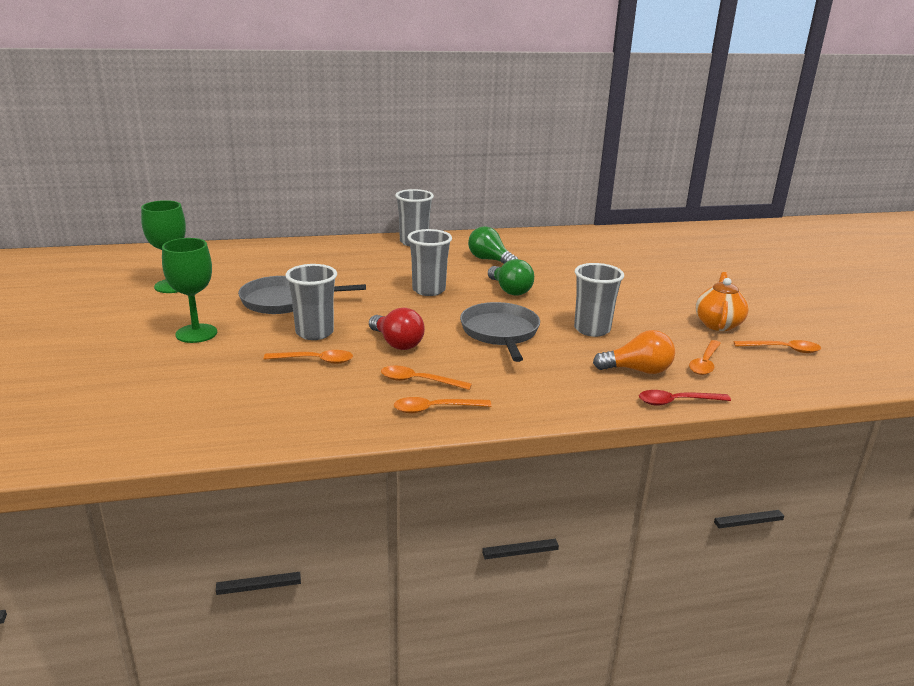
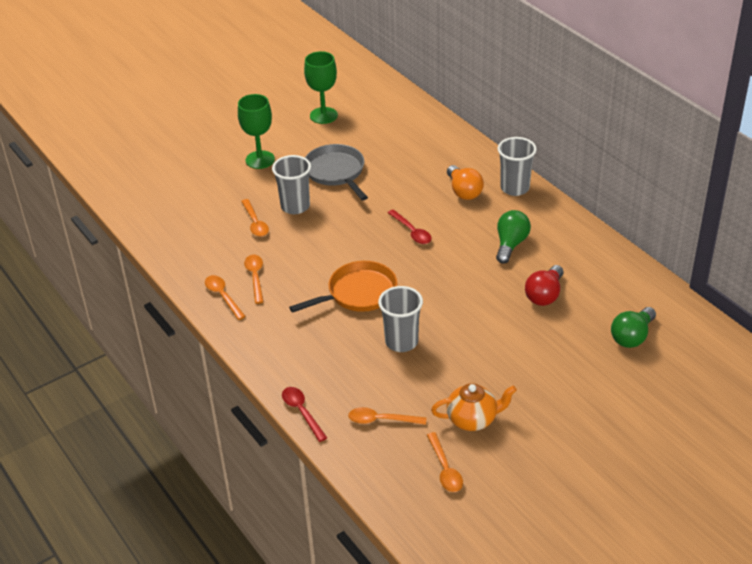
camera: 70 degrees right, 15 degrees up
(397, 343) = (305, 248): red light bulb -> red light bulb (544, 295)
(428, 290) = (412, 232): grey cup -> red spoon
(500, 333) = (358, 293): grey pan -> orange pan
(510, 290) = (448, 275): green light bulb -> green light bulb (632, 337)
(637, 370) = (341, 382): orange light bulb -> orange light bulb (464, 191)

